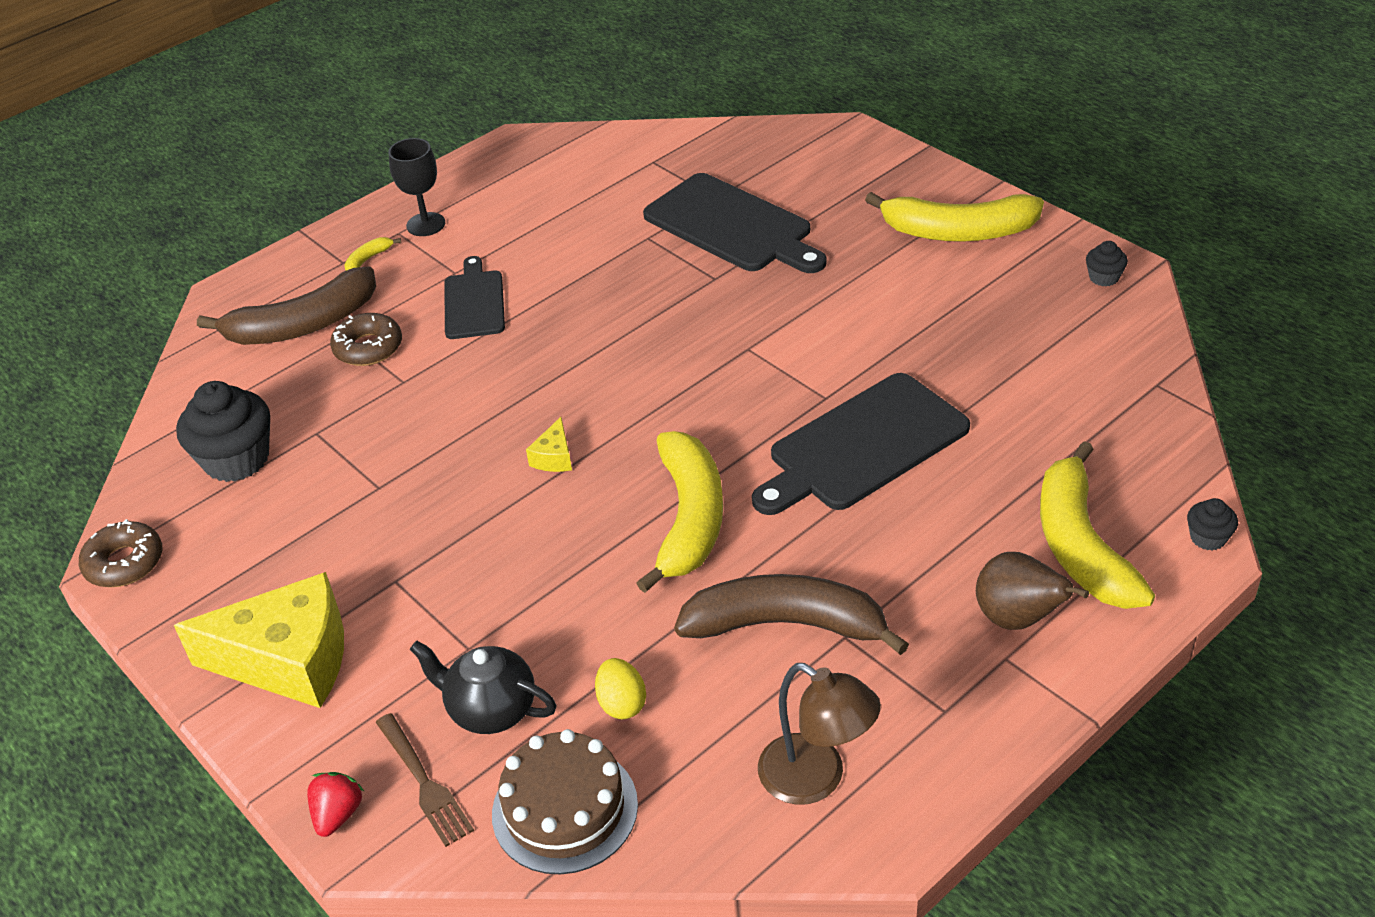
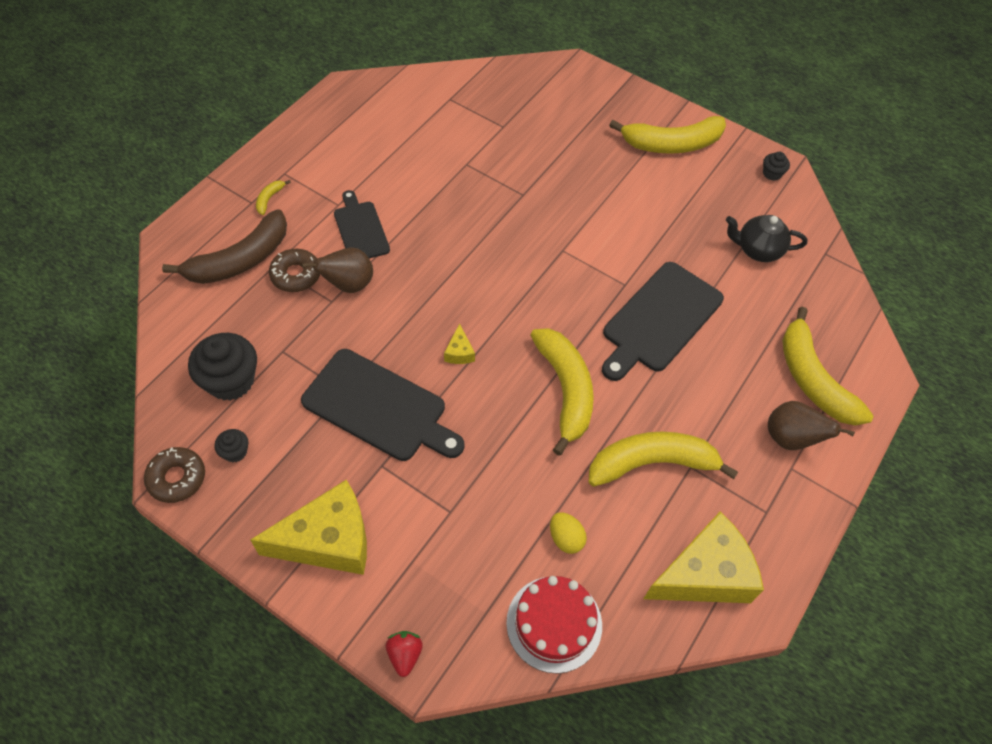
camera: 20 degrees left, 15 degrees up
(423, 782) = (454, 620): brown fork -> none
(426, 224) = (302, 164): black goblet -> none
(433, 364) = (348, 284): none -> brown pear
(491, 710) = (481, 557): black teapot -> black teapot (758, 250)
(565, 809) = (554, 623): brown cake -> red cake
(732, 226) = (521, 150): black cutting board -> black cutting board (379, 407)
(786, 624) = (652, 463): brown banana -> yellow banana
(816, 779) = (704, 574): brown lamp -> yellow cheese
(1208, 538) = (884, 364): black cupcake -> black cupcake (235, 452)

